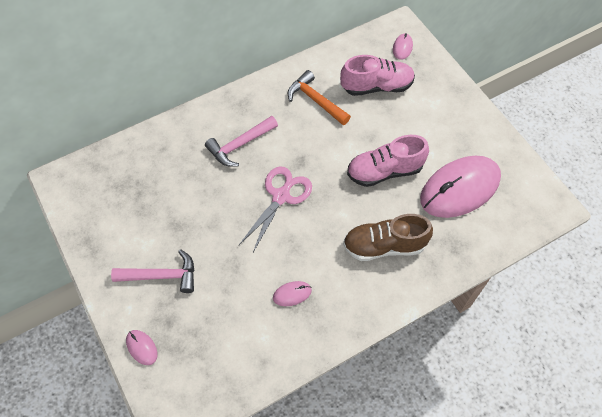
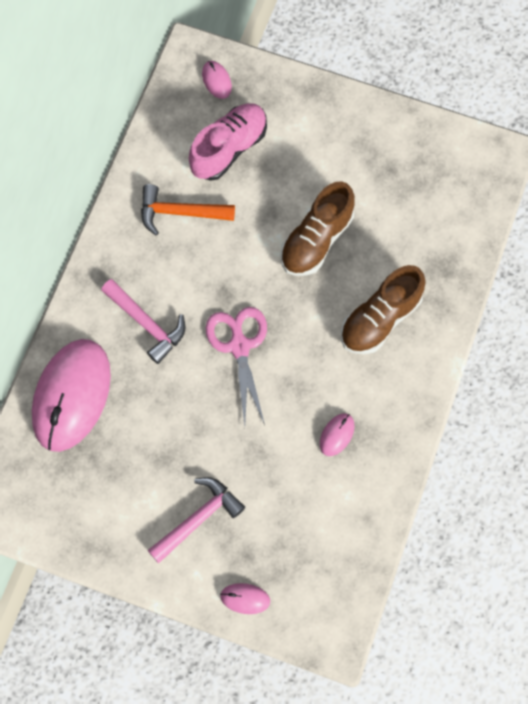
camera: 40 degrees left, 10 degrees up
(239, 145) = (147, 324): pink hammer -> pink hammer turned 60 degrees counterclockwise
(384, 171) = (316, 240): pink shoe -> brown shoe
(460, 188) = (402, 203): pink mouse -> pink mouse (71, 396)

